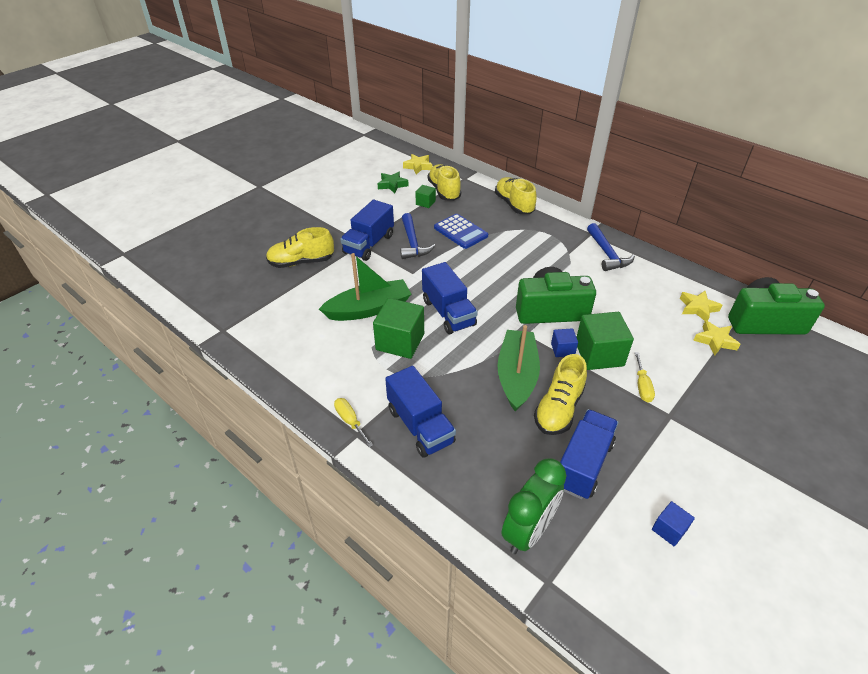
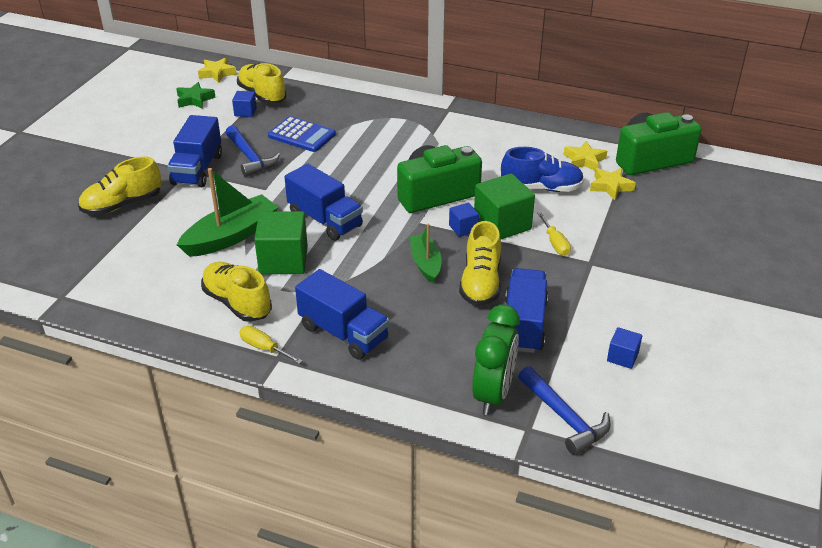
camera: 20 degrees left, 5 degrees down
(425, 203) = (245, 112): green cube -> blue cube
(514, 204) = (351, 95): yellow shoe -> yellow shoe (237, 303)
(516, 376) = (425, 263): green boat -> green boat, size x0.62
(607, 254) = (473, 126): blue hammer -> blue hammer (564, 418)
(648, 326) = (541, 188): none -> blue shoe

